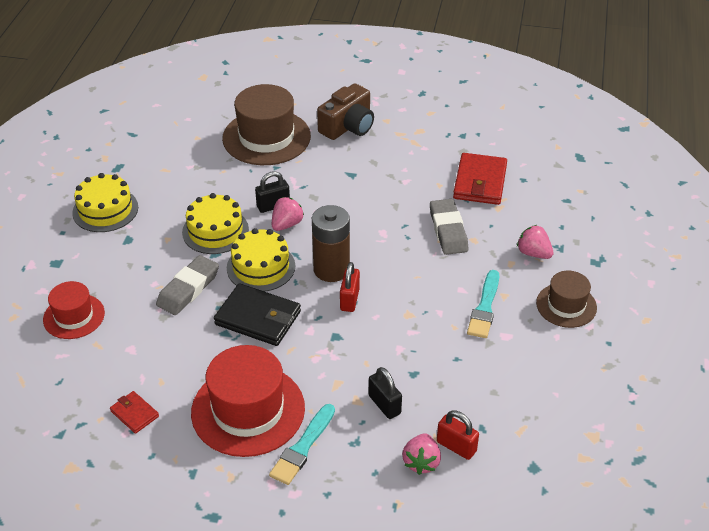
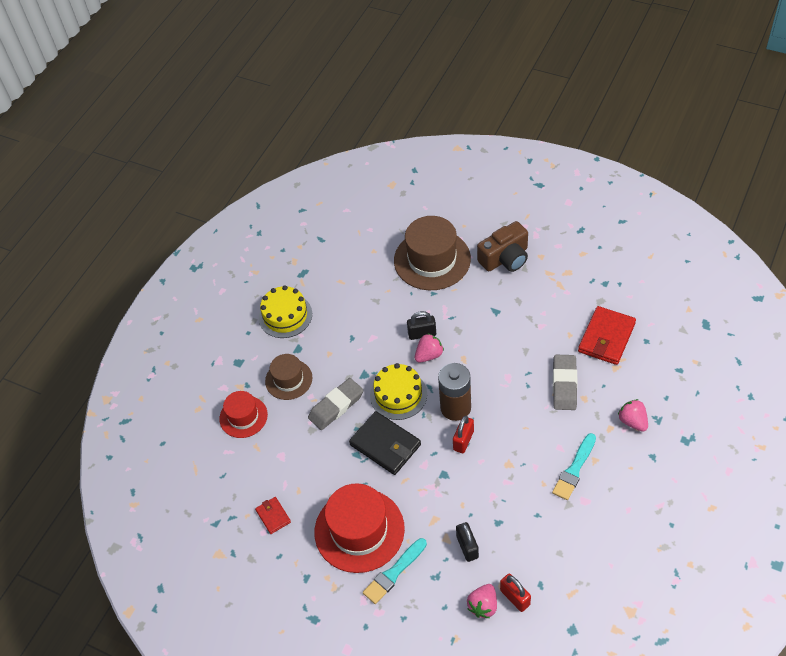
camera: 20 degrees right, 10 degrees up
(215, 231) = (369, 352): yellow cake -> none
(566, 305) = (645, 480): brown hat -> brown hat (288, 379)

